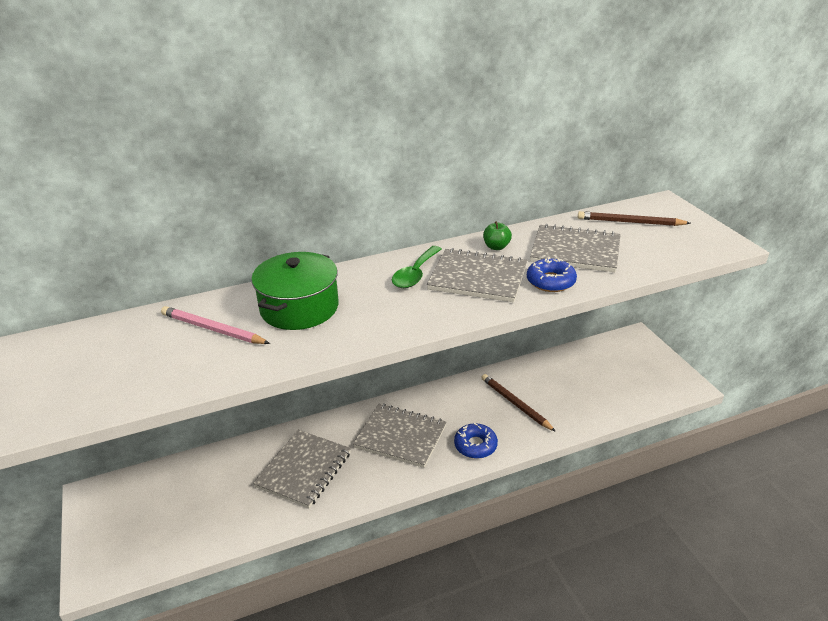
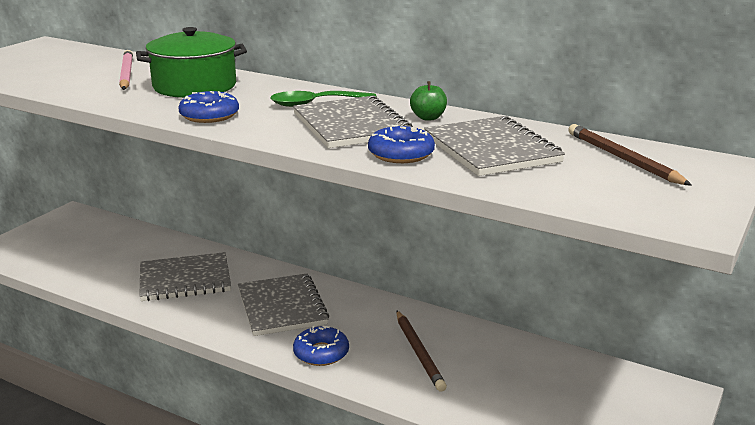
camera: 50 degrees right, 10 degrees down
(383, 325) = (209, 115): none -> blue donut
(515, 404) = (418, 352): brown pencil -> brown pencil turned 150 degrees clockwise

